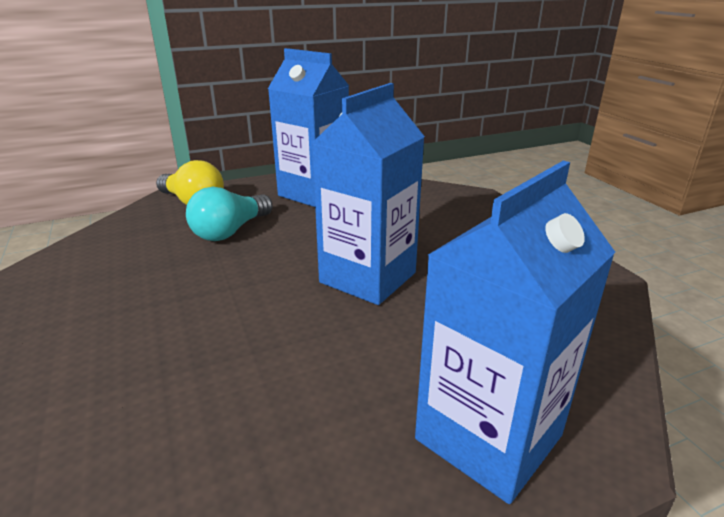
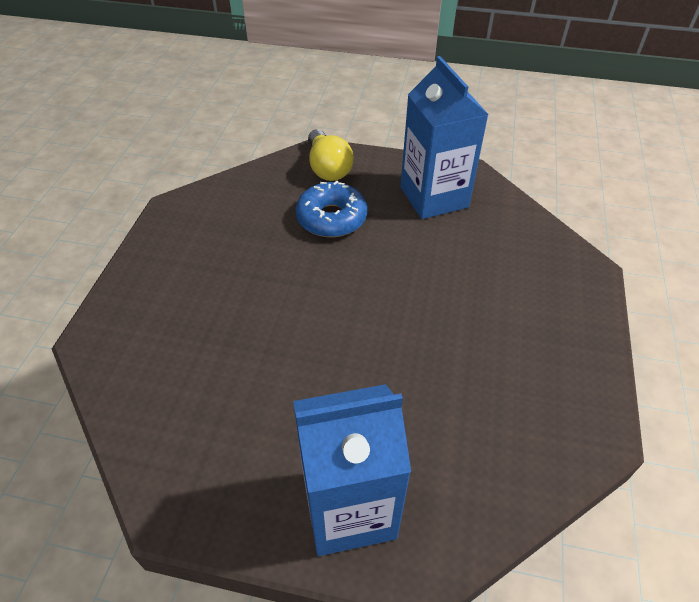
camera: 35 degrees right, 20 degrees up
(230, 231) = (331, 218): turquoise light bulb -> blue donut
(368, 277) = (394, 324): blue carton -> none

